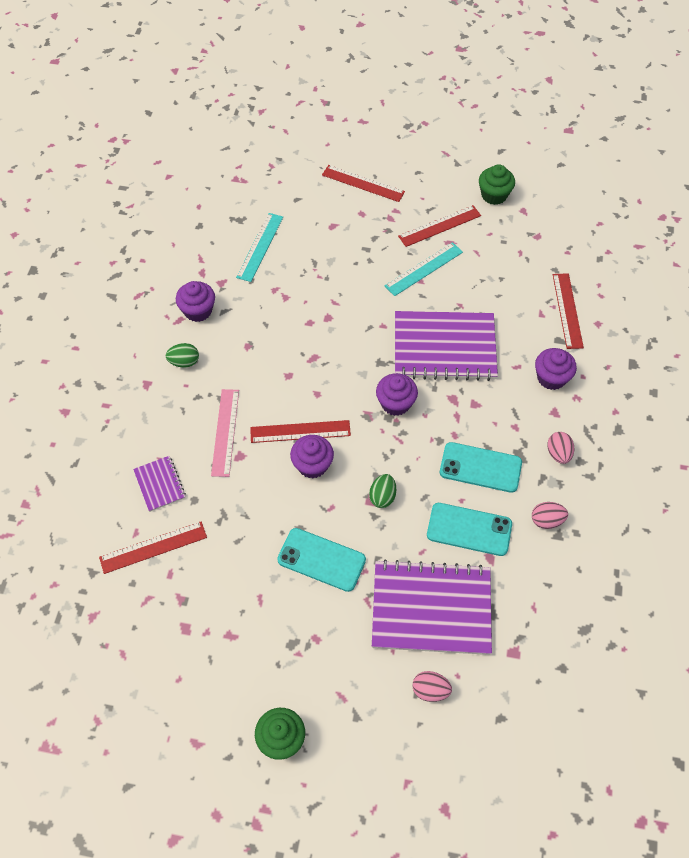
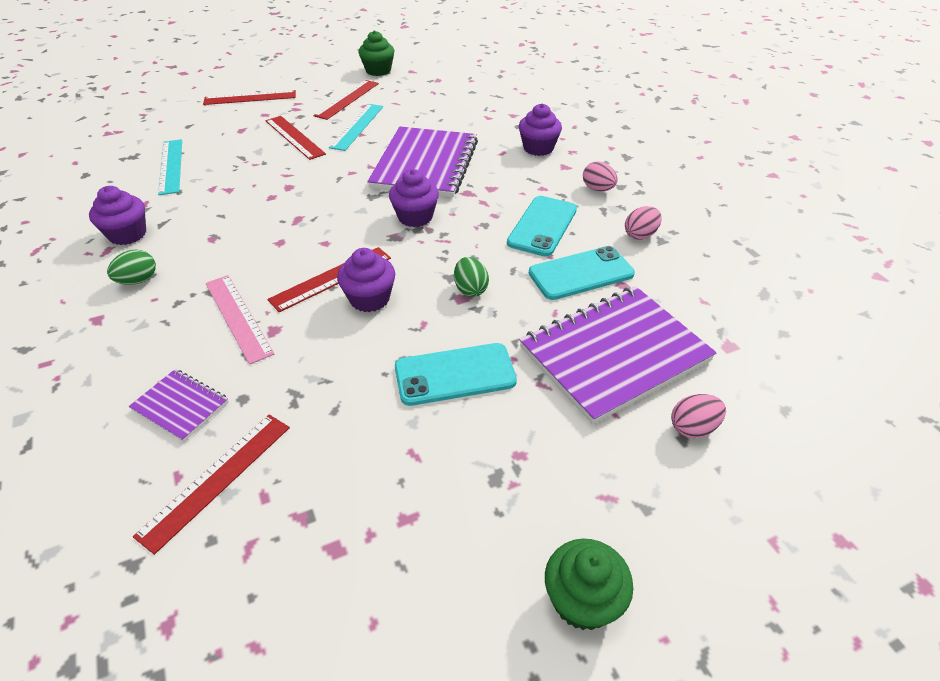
camera: 35 degrees left, 15 degrees down
(444, 347) = (425, 164): purple notebook -> purple notebook turned 45 degrees counterclockwise
(480, 467) = (542, 226): turquoise phone -> turquoise phone turned 45 degrees counterclockwise
(567, 310) = (507, 108): red ruler -> red ruler (294, 137)

